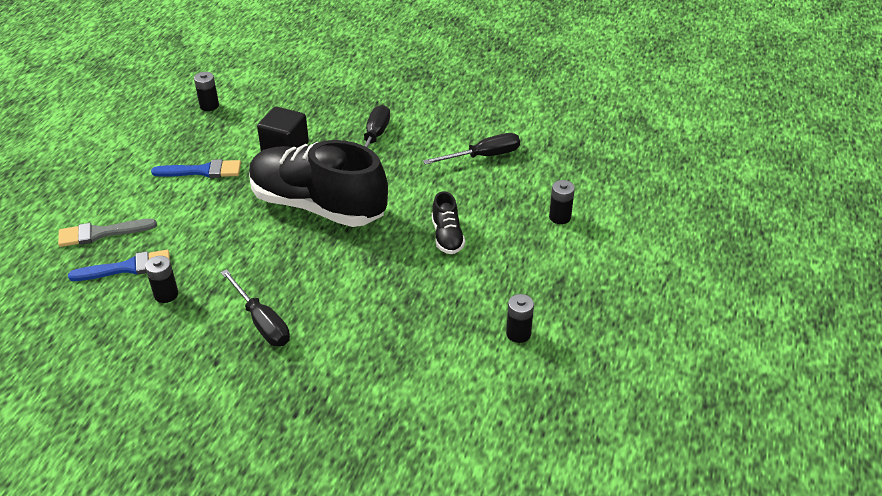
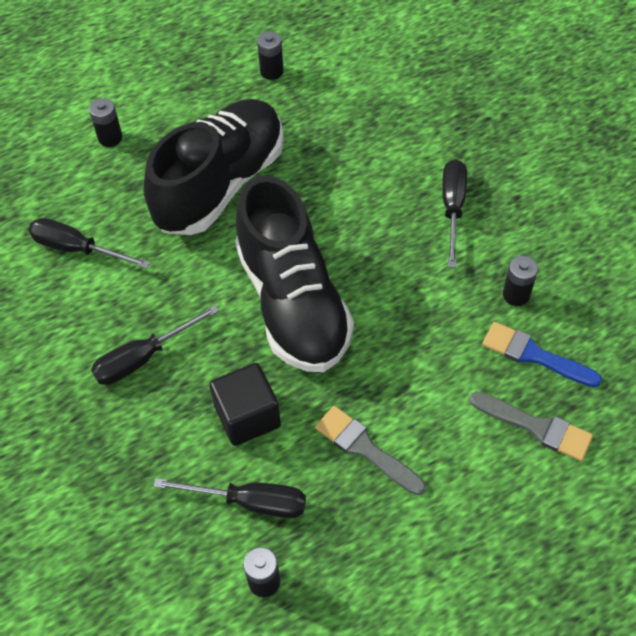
camera: 135 degrees left, 15 degrees up
(202, 171) = (365, 449): blue brush -> grey brush
(246, 123) = (250, 502): none -> black screwdriver
(447, 236) = (220, 184): black shoe -> black shoe, size x2.35

